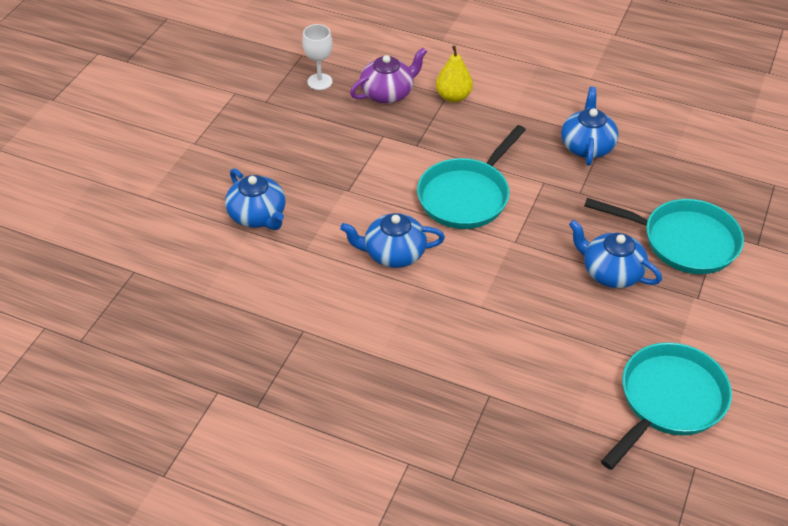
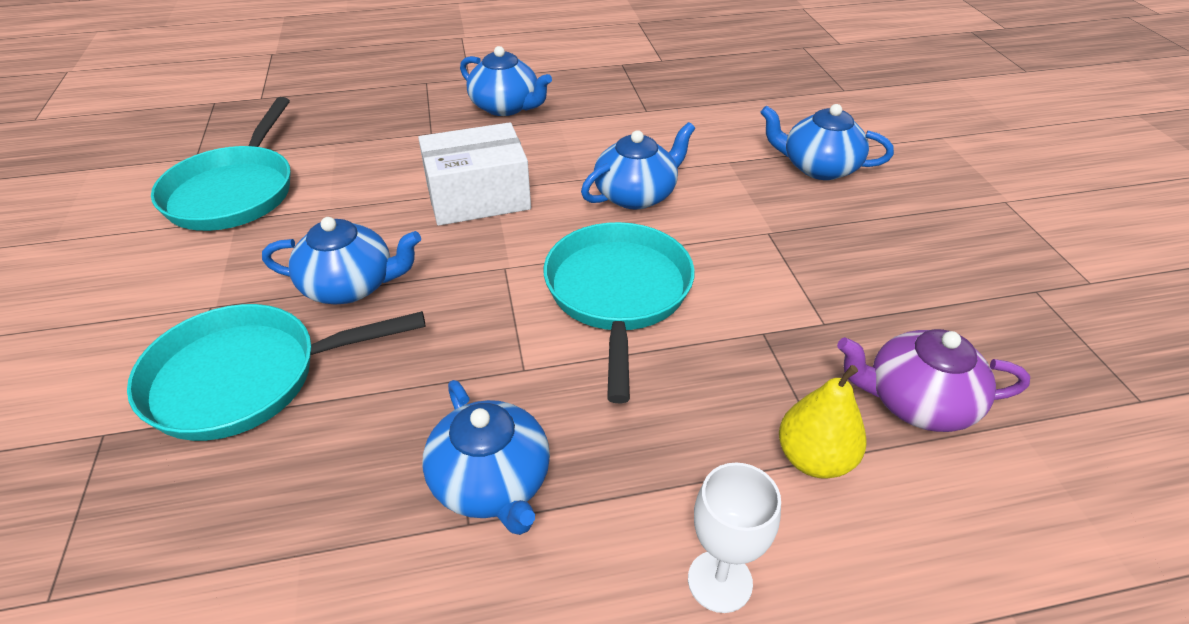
camera: 145 degrees right, 5 degrees down
(319, 82) = (1033, 363): white goblet -> white goblet (720, 581)
(388, 93) = (917, 402): purple teapot -> purple teapot turned 75 degrees clockwise
(407, 397) = (506, 107): none -> blue teapot
(496, 304) = (478, 197): none -> white box

